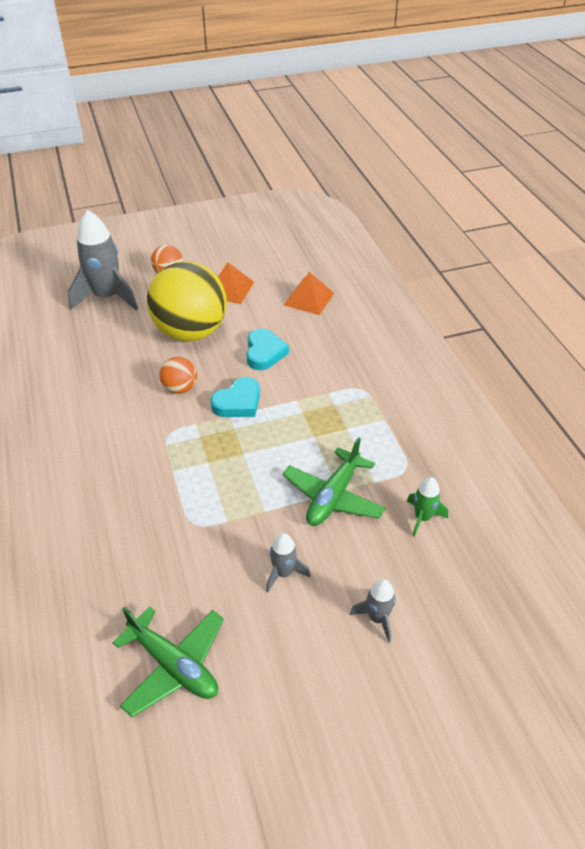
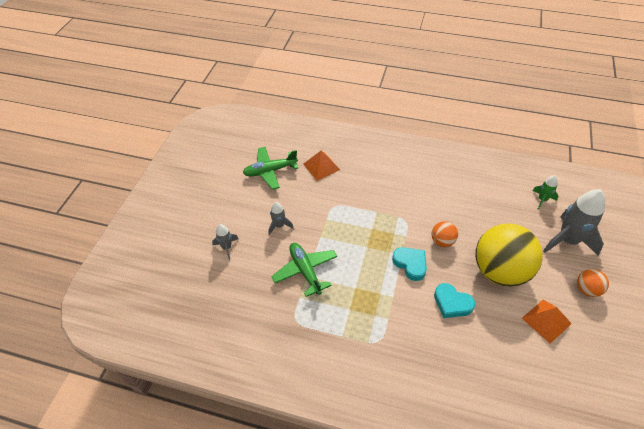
camera: 125 degrees right, 5 degrees up
(238, 402) = (410, 264): turquoise heart -> turquoise heart turned 150 degrees clockwise
(309, 299) = (505, 371): orange pyramid -> orange pyramid (321, 166)
(422, 518) = (258, 304): green rocket -> green rocket (542, 200)

